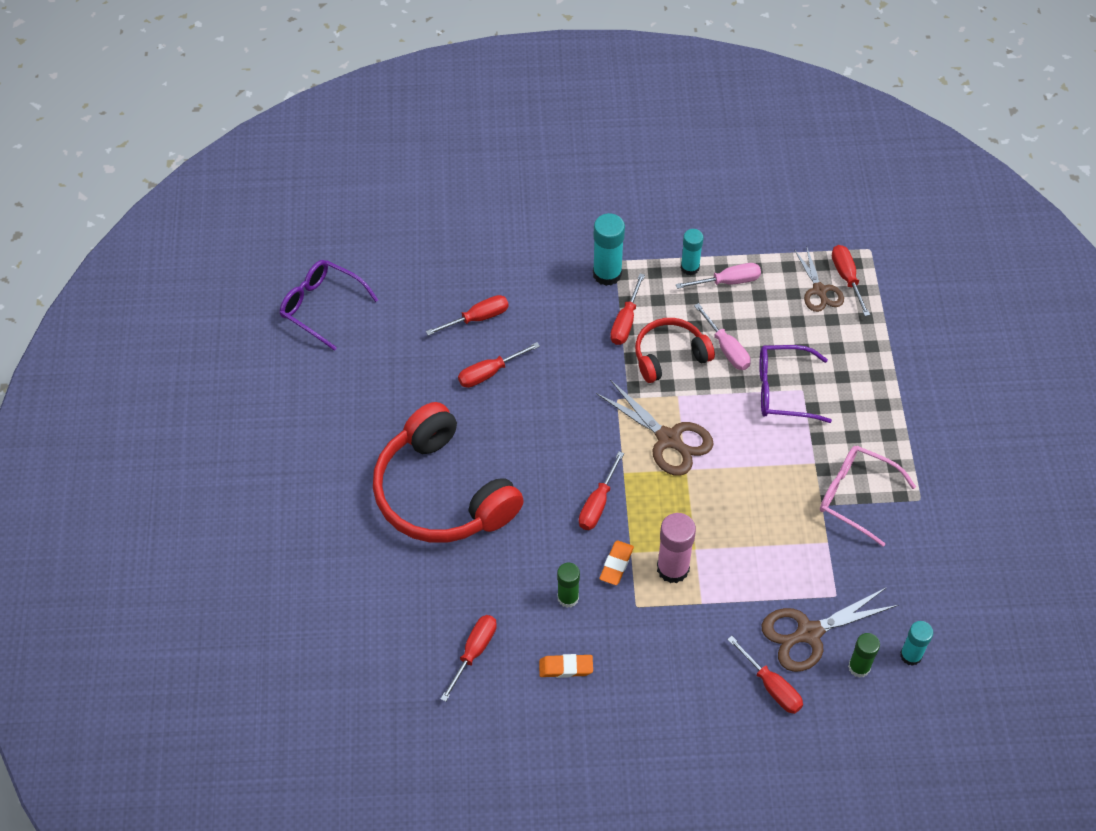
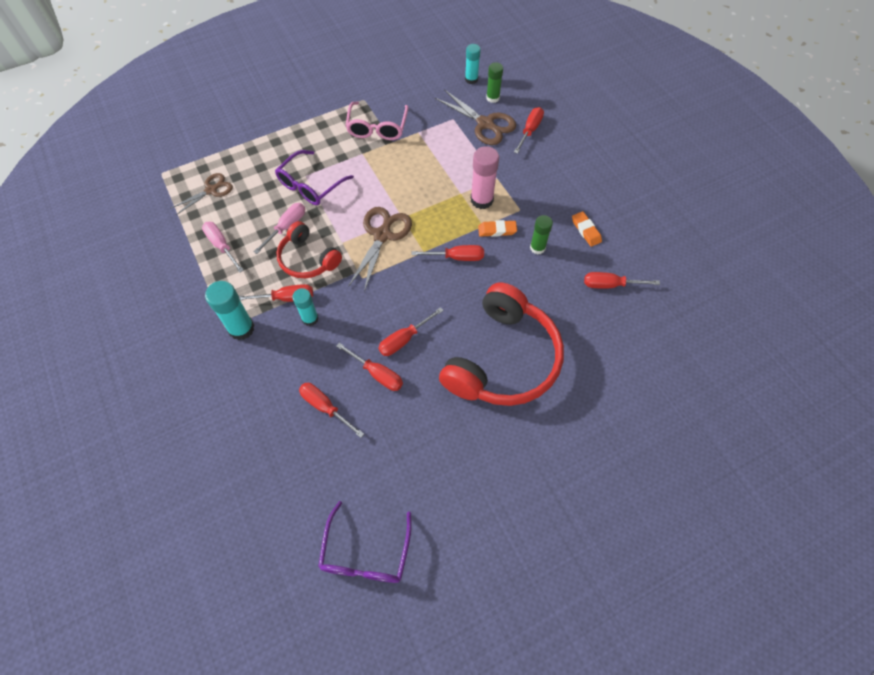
camera: 115 degrees left, 5 degrees up
(690, 267) = (215, 274): turquoise glue stick -> turquoise glue stick (310, 318)
(783, 390) = (310, 185): purple glasses -> purple glasses turned 60 degrees clockwise
(847, 278) = (194, 178): red screwdriver -> red screwdriver (404, 339)

